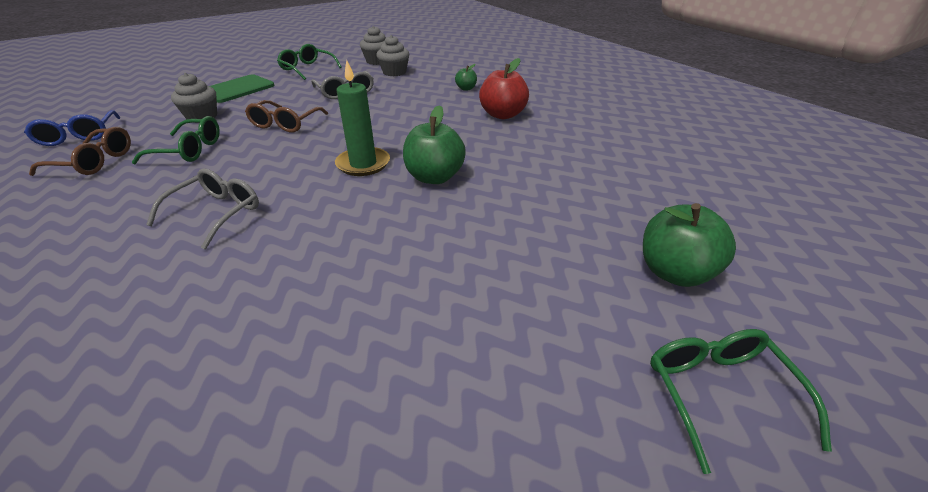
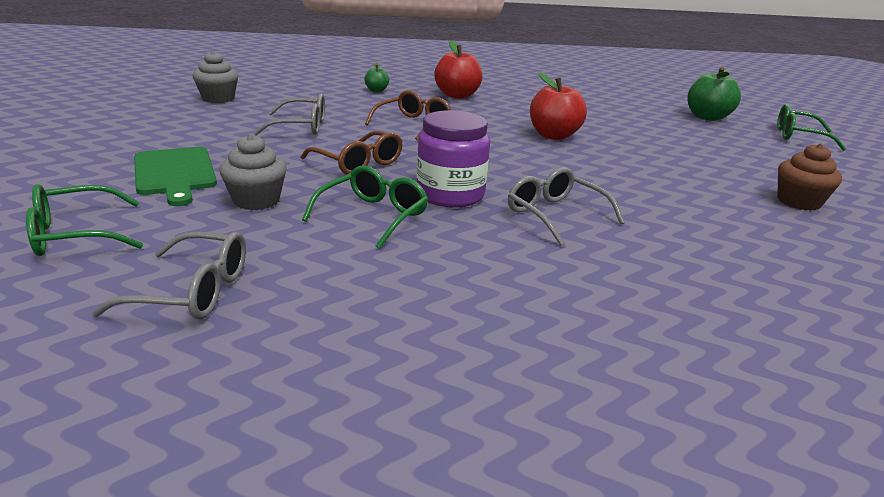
camera: 65 degrees left, 10 degrees down
(78, 136) = (193, 291): blue glasses -> grey glasses
(95, 162) = (334, 276): brown glasses -> brown glasses (414, 124)
(241, 164) = (450, 194): none -> purple jar
(307, 69) = (169, 128): green glasses -> green glasses (75, 235)
(341, 390) = (798, 202): none -> brown cupcake
(363, 164) = (505, 150): green candle -> none
(394, 72) = (275, 100): grey cupcake -> none
(434, 177) = (553, 135): green apple -> red apple

